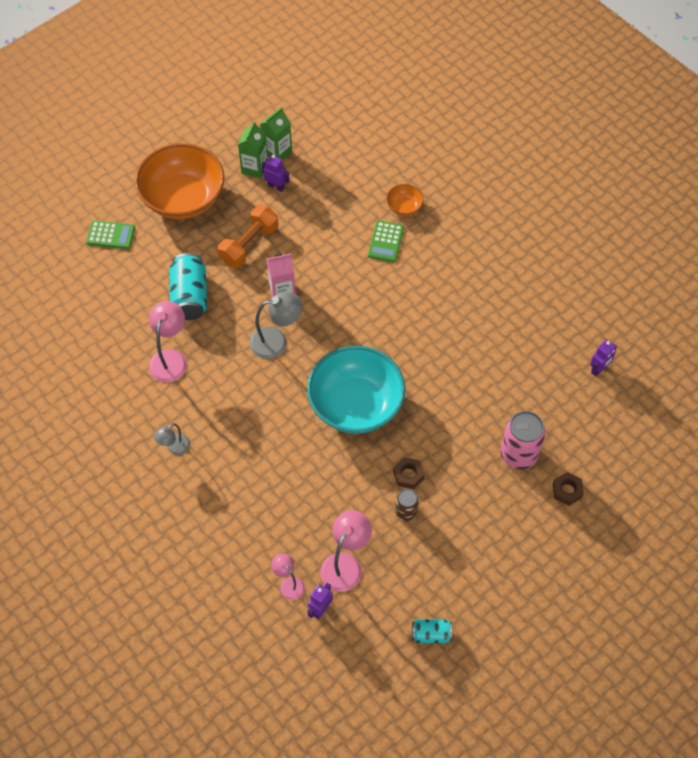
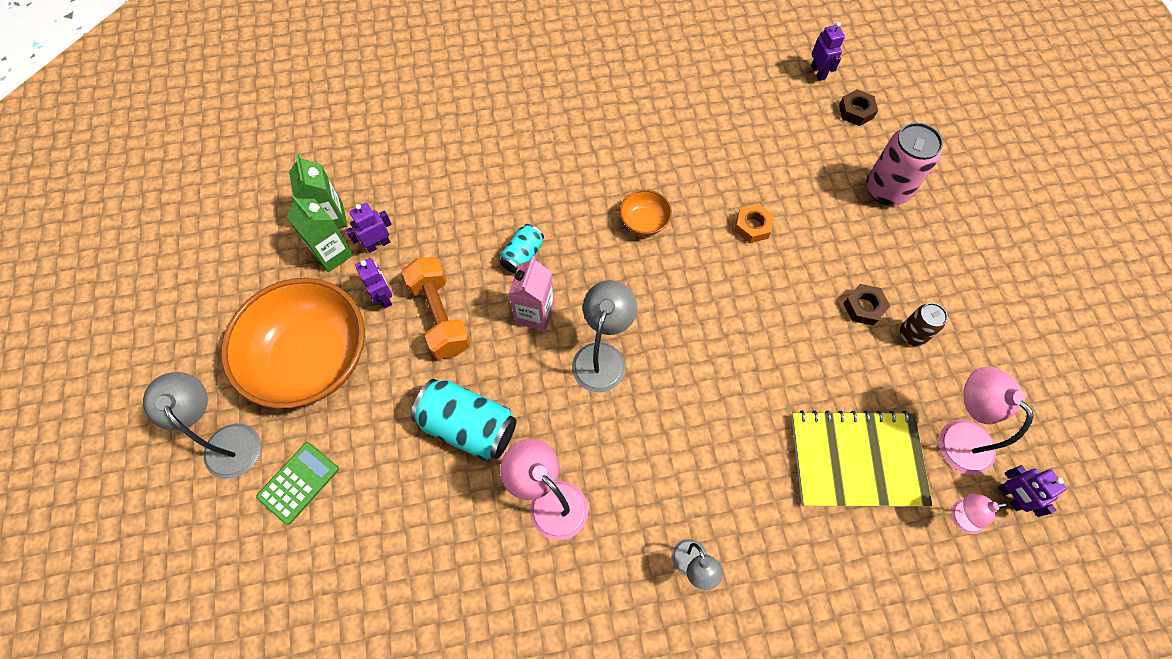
camera: 60 degrees left, 5 degrees up
(114, 189) = (227, 440): none -> grey lamp
(243, 210) = (384, 297): none -> purple robot
(293, 511) = (857, 460): none -> yellow notebook
(356, 404) = (741, 314): turquoise bowl -> none
(385, 242) = (539, 173): green calculator -> none
(404, 207) = (505, 133): orange bowl -> orange bowl (644, 221)
(428, 383) = (752, 226): none -> orange nut
(431, 634) = (1084, 389): turquoise can -> turquoise can (522, 255)
(567, 491) = (950, 170): brown nut -> brown nut (856, 111)

